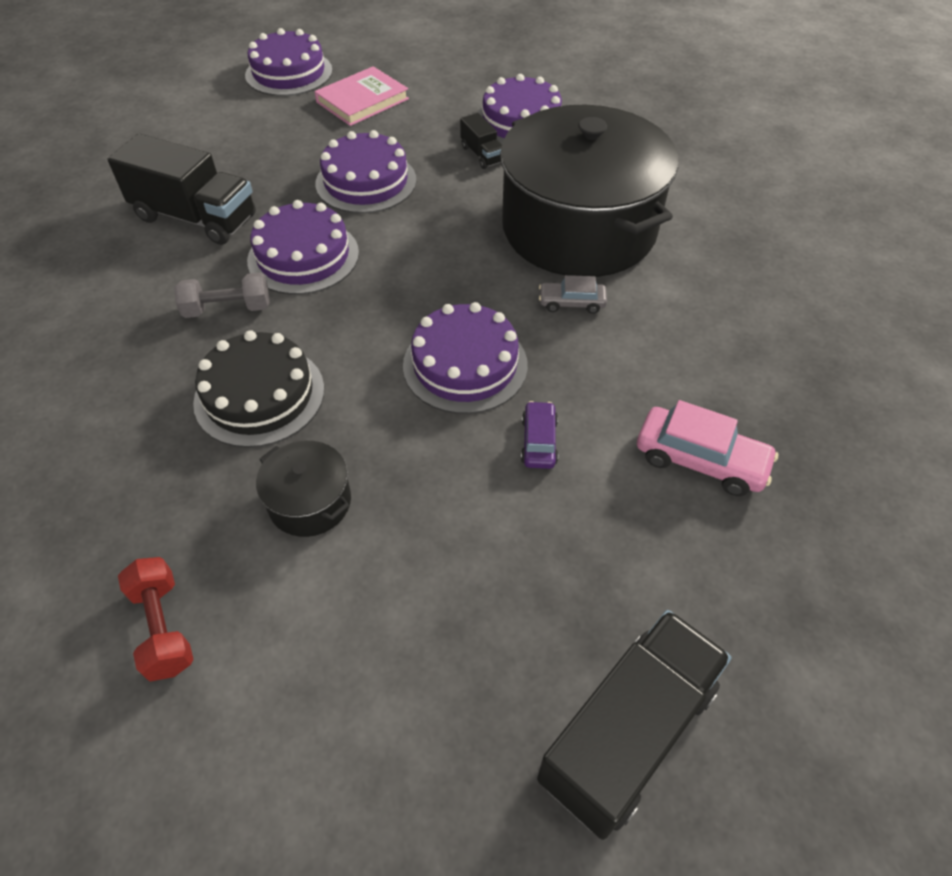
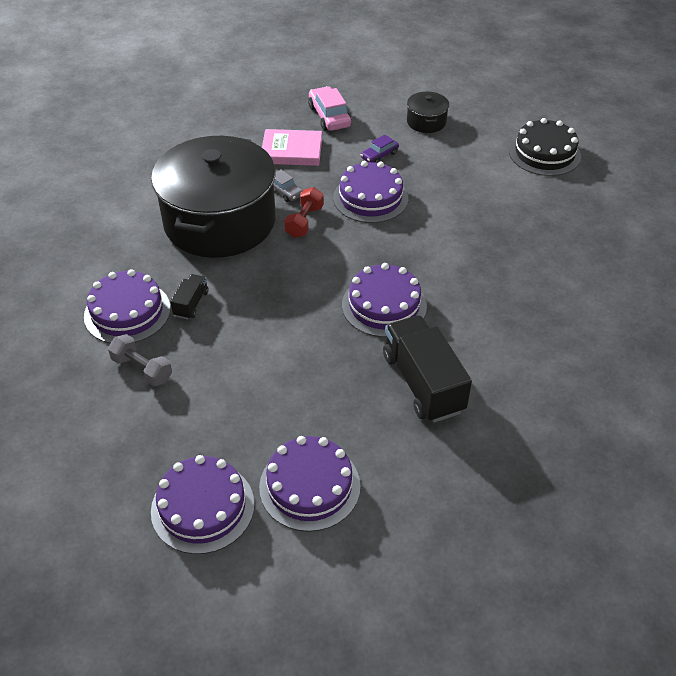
camera: 135 degrees left, 5 degrees down
(163, 627) = (584, 187): red dumbbell -> red dumbbell (304, 221)
(228, 309) = (457, 300): grey dumbbell -> grey dumbbell (142, 369)
(259, 395) = (479, 244): black cake -> black cake (544, 153)
(310, 502) = (495, 191): black pot -> black pot (426, 122)
(362, 100) = (192, 418): pink book -> pink book (291, 151)
(366, 182) = (286, 335): purple cake -> purple cake (309, 486)
(627, 733) = (453, 85): black truck -> none

